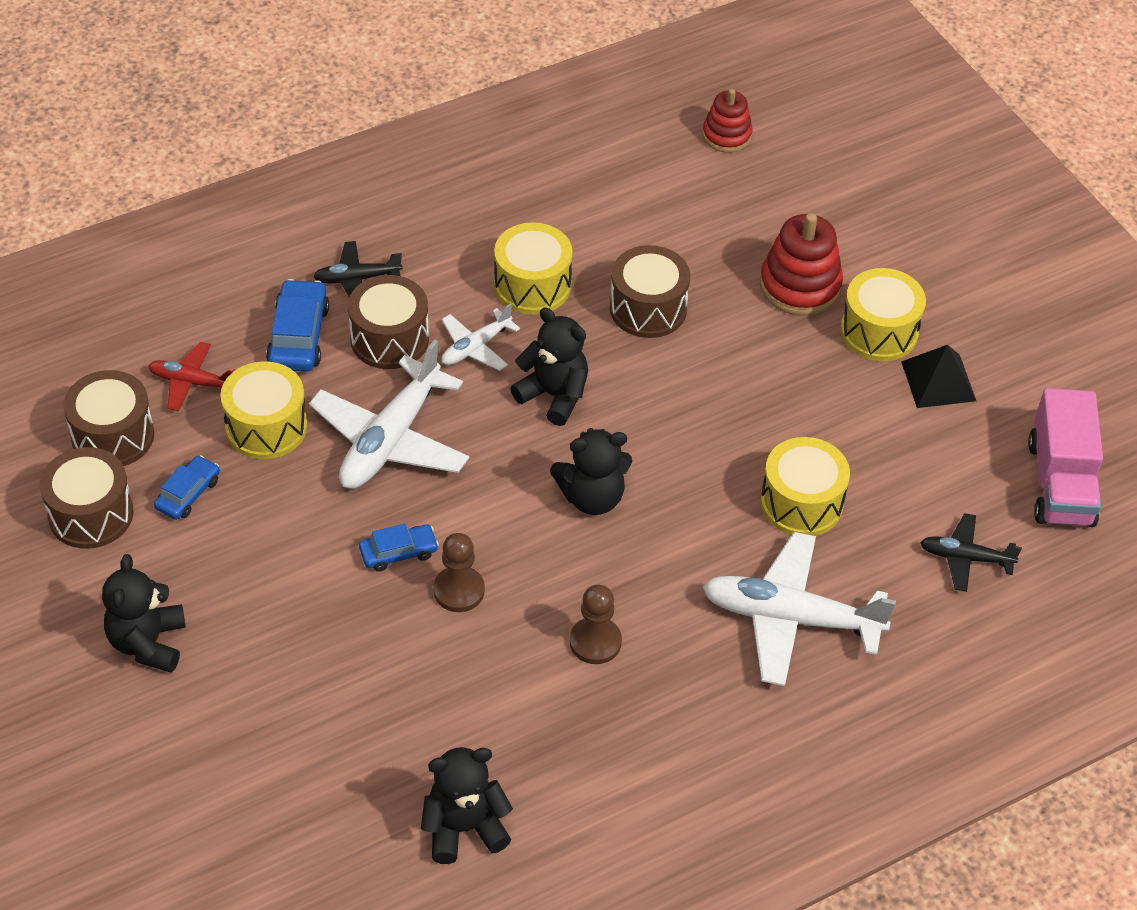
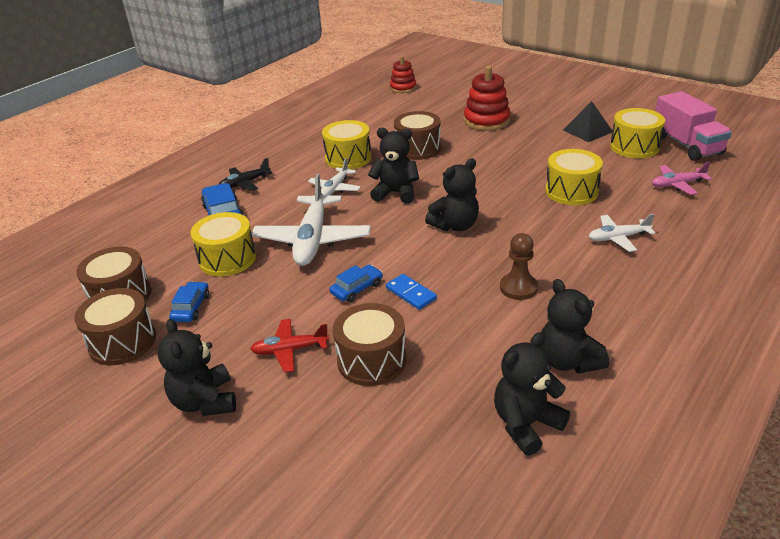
camera: 20 degrees left, 15 degrees down
(191, 382) = (164, 254): red plane -> red plane (289, 350)
(389, 339) = (281, 200): brown drum -> brown drum (371, 360)
(459, 591) = (411, 293): brown pawn -> blue domino
(570, 773) = (568, 361): none -> black teddy bear
(790, 618) = (618, 238): white plane -> white plane, size x0.53
(879, 331) = (540, 124): yellow drum -> yellow drum (634, 147)
(965, 558) = (677, 184): black plane -> pink plane

